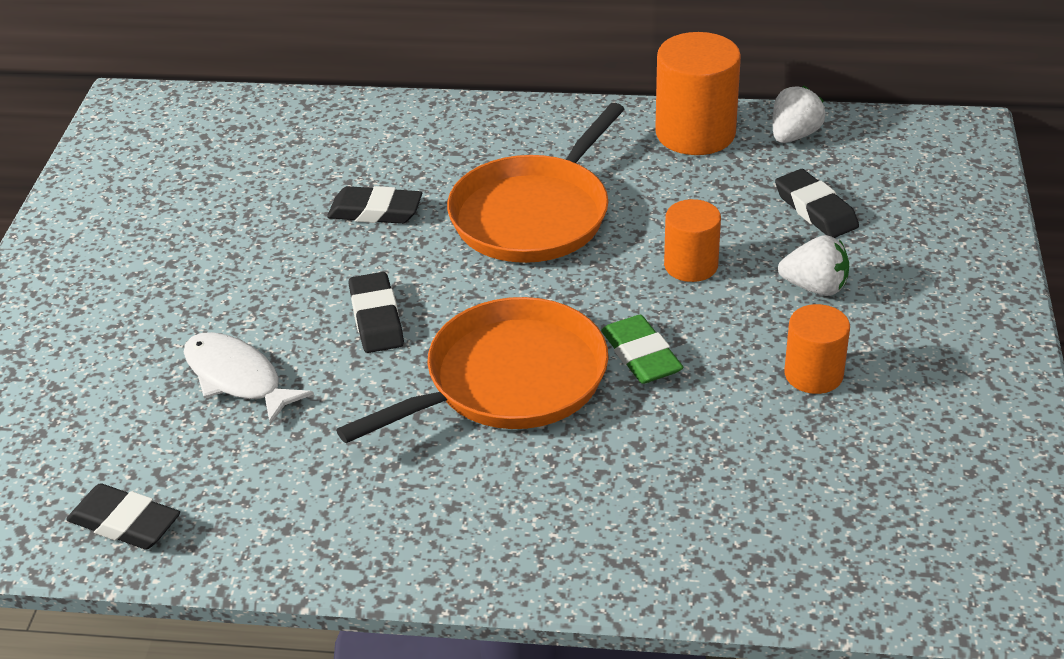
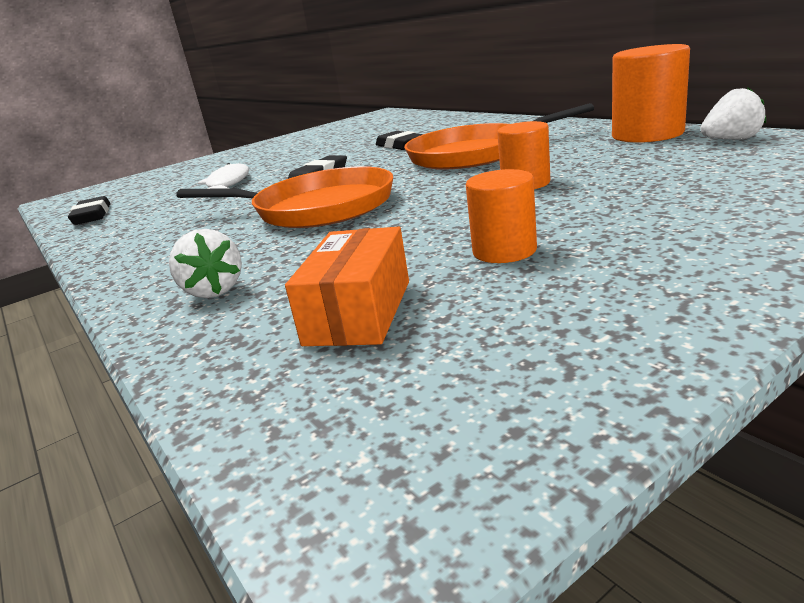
camera: 50 degrees right, 15 degrees down
(641, 355) = (406, 214): green eraser -> none
(807, 487) = (359, 312): none -> orange box
(815, 210) = (682, 172): black eraser -> none
(815, 287) = (603, 208): white strawberry -> white strawberry (213, 291)

